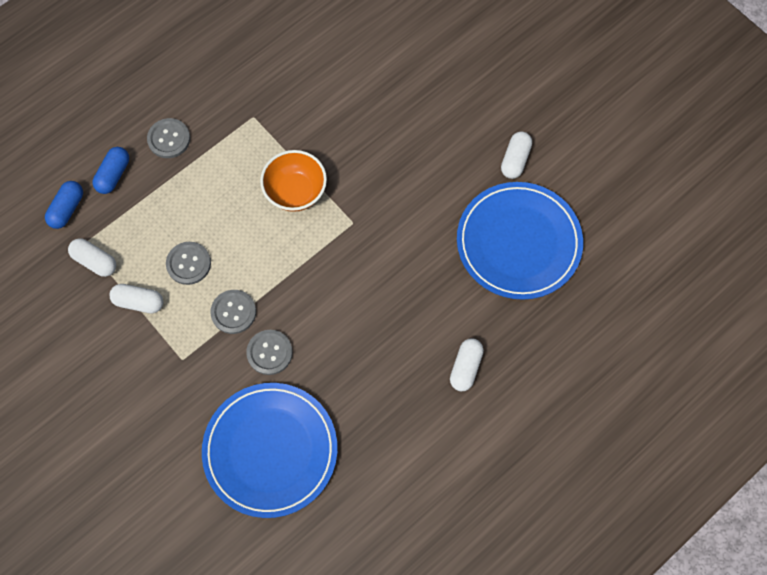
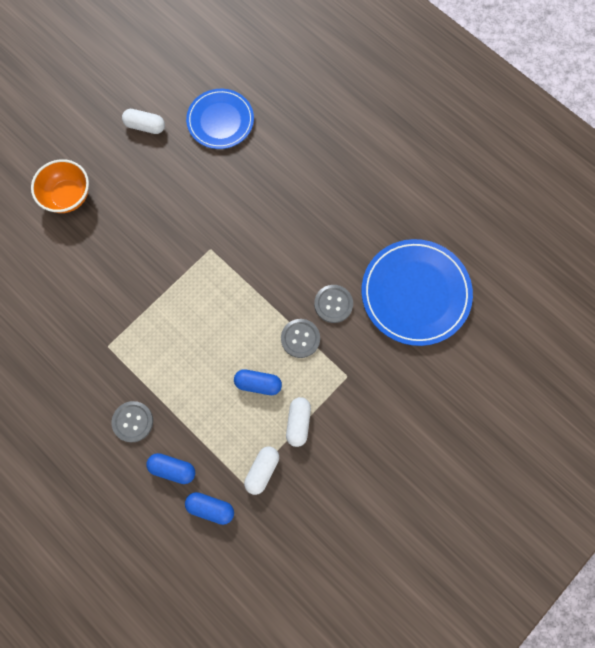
camera: 95 degrees left, 5 degrees up
(188, 264) = (258, 384): grey button -> blue capsule
(295, 192) = (183, 299): orange bowl -> orange bowl (68, 196)
(465, 367) = (330, 154): white capsule -> none
(518, 242) = (220, 121): blue plate -> blue plate, size x0.66

